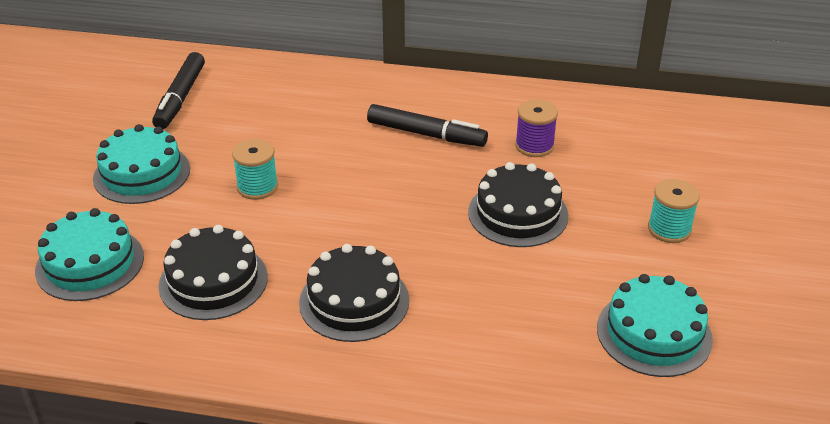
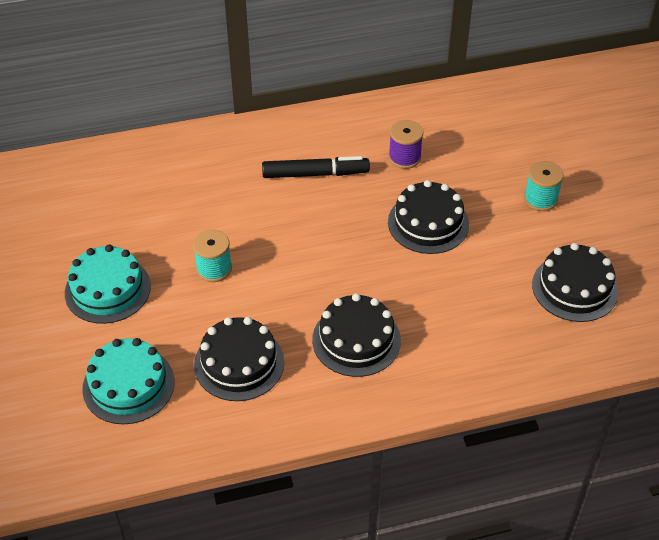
camera: 25 degrees left, 10 degrees up
(180, 98) = (84, 205): black marker -> none
(654, 333) = (574, 288): turquoise cake -> black cake

